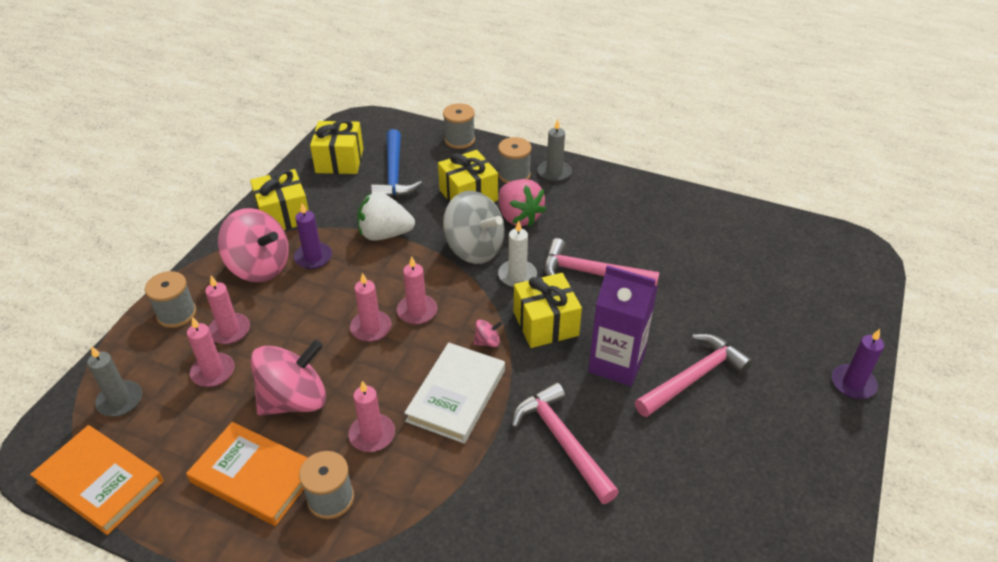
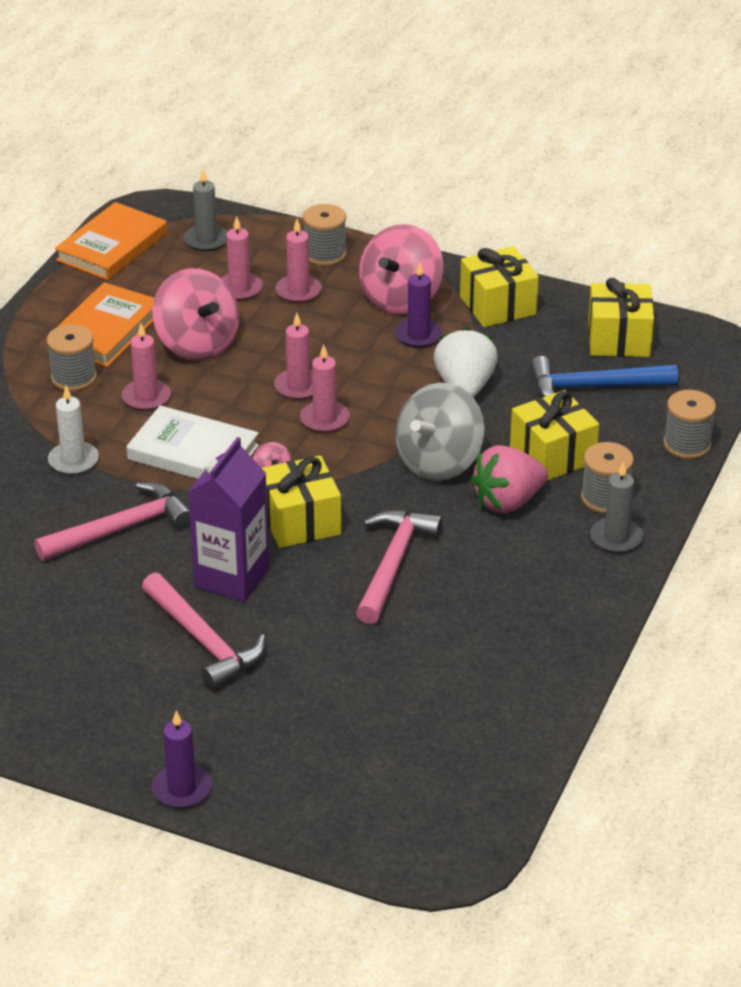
camera: 90 degrees right, 5 degrees down
(517, 275) = (388, 499): white candle -> white candle (73, 461)

